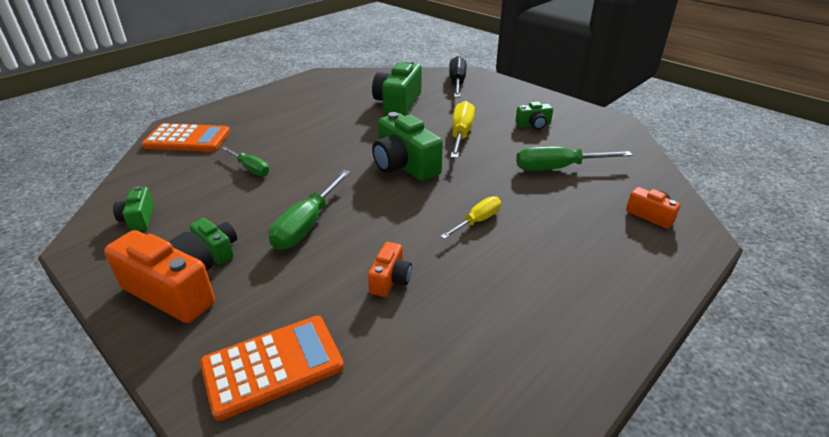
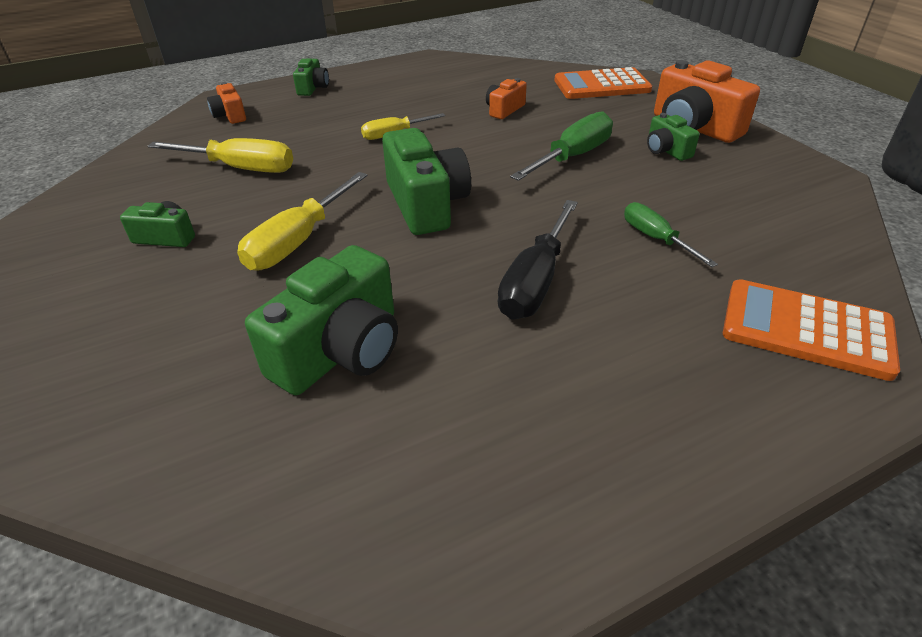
camera: 160 degrees left, 5 degrees up
(138, 219) = (781, 192): green camera -> green camera (313, 88)
(457, 83) = (135, 404): black screwdriver -> black screwdriver (535, 281)
(558, 168) = (240, 168): green screwdriver -> yellow screwdriver

